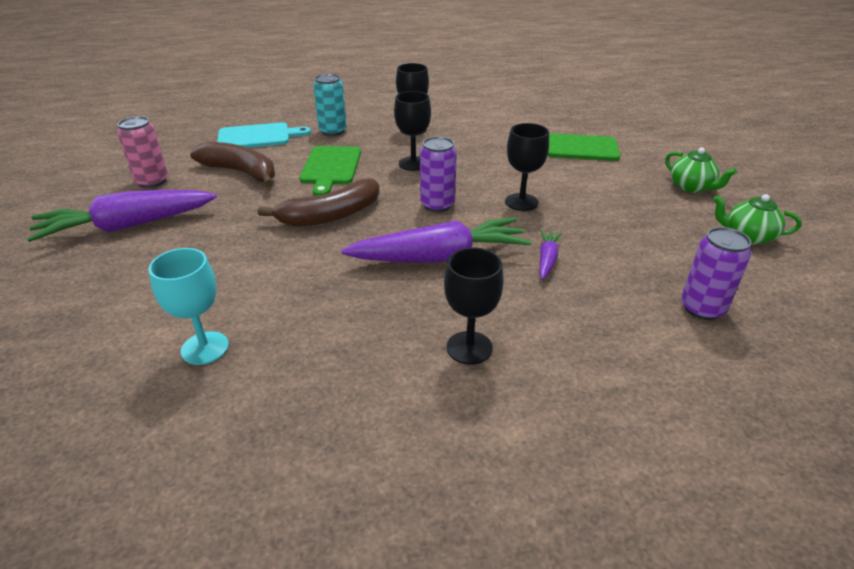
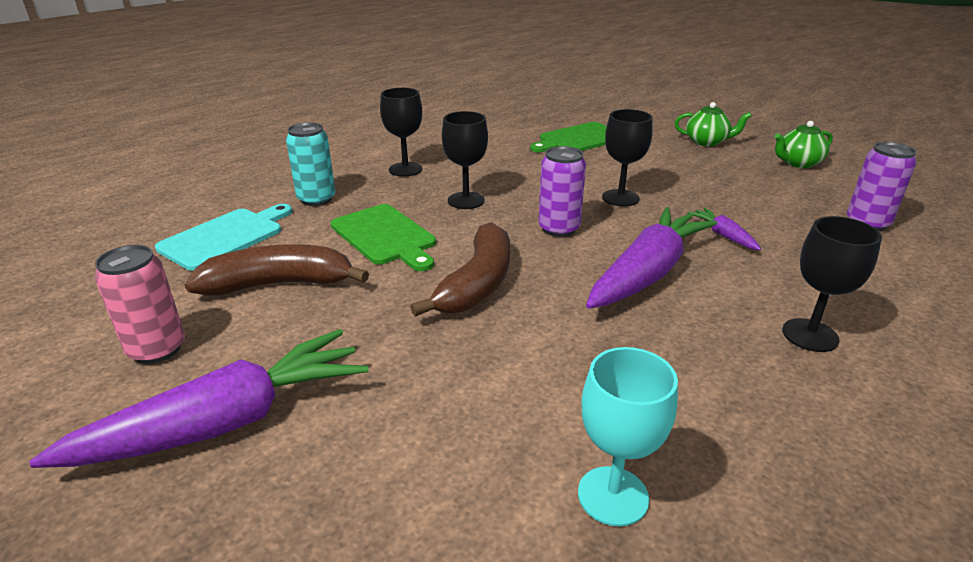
camera: 40 degrees left, 5 degrees down
(127, 226) = (226, 422): purple carrot -> purple carrot turned 150 degrees counterclockwise

